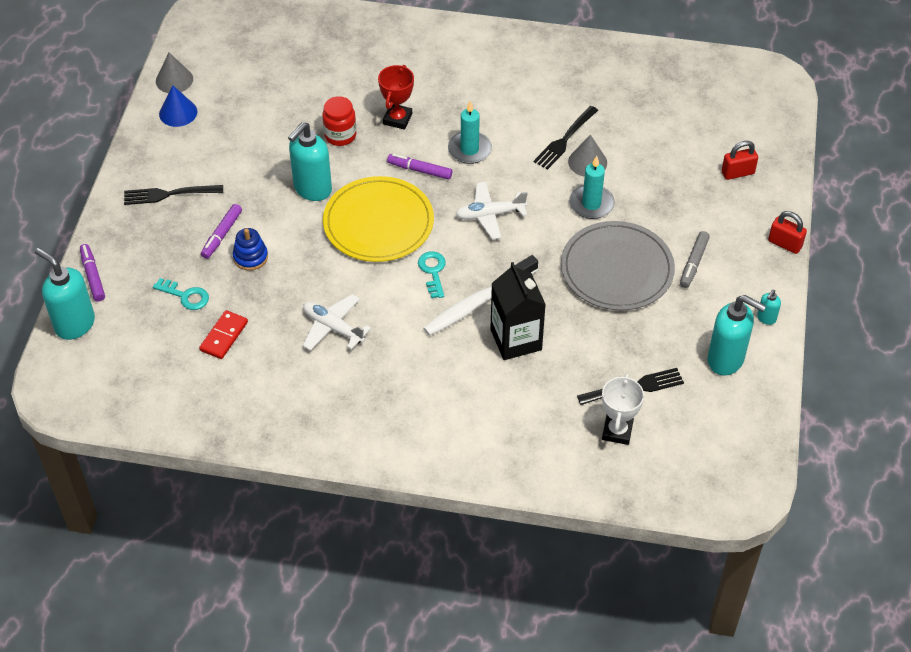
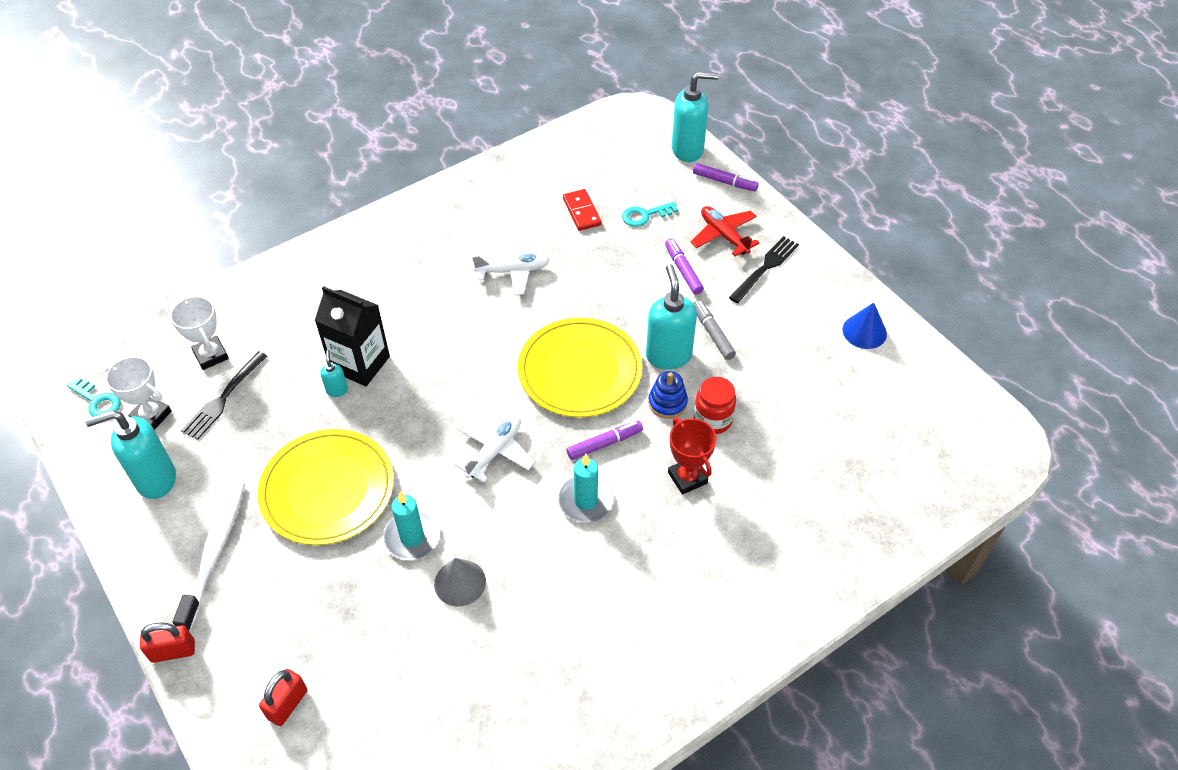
camera: 135 degrees right, 0 degrees up
(158, 237) = (724, 235): none -> red plane
(174, 80) = (914, 355): grey cone -> none
(250, 257) = (639, 271): blue stacking toy -> blue stacking toy (667, 403)
(433, 272) = (487, 366): turquoise key -> turquoise key (97, 401)
(478, 302) = (422, 369): white toothbrush -> white toothbrush (215, 551)
(565, 139) = (508, 590): black fork -> none
(617, 269) = (327, 489): grey plate -> yellow plate
(693, 263) = (256, 553): grey marker -> grey marker (712, 333)
(697, 412) = (151, 416): none -> white trophy
(766, 318) = (141, 549): turquoise soap dispenser -> turquoise soap dispenser (337, 390)

